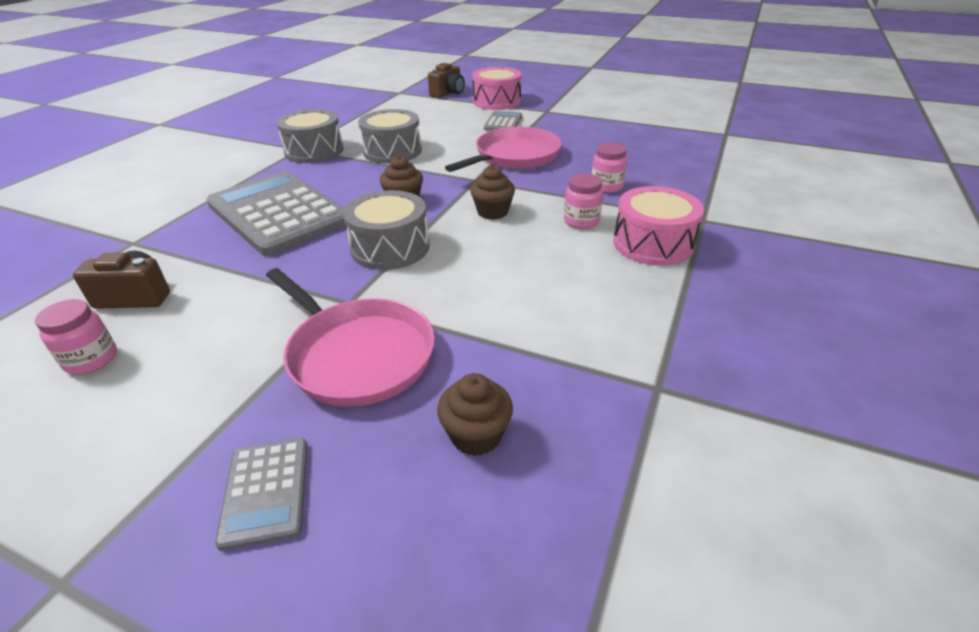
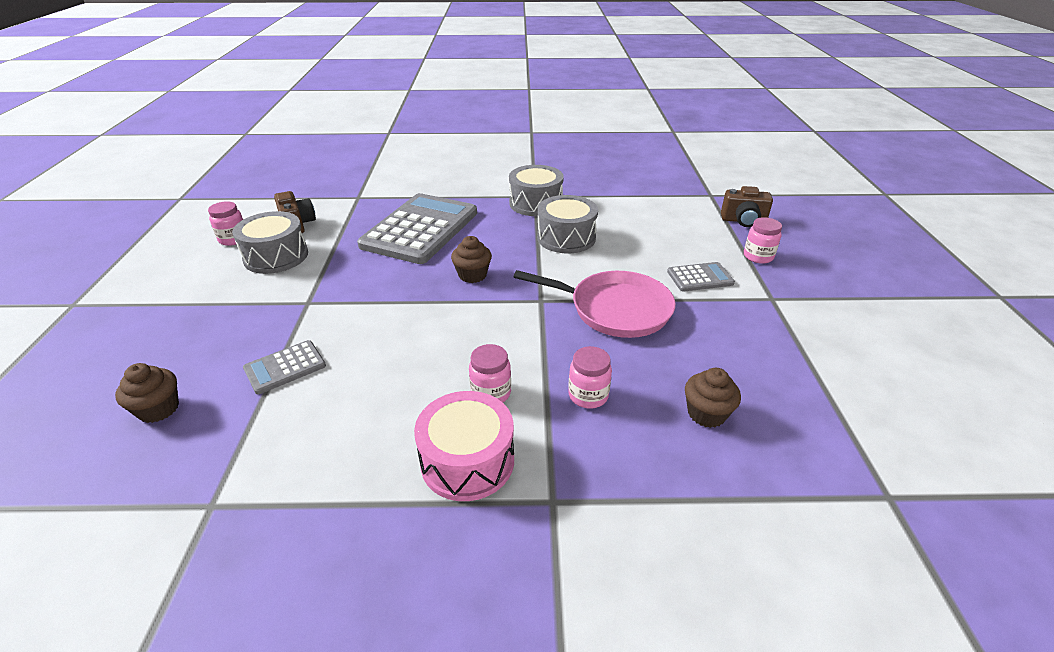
camera: 65 degrees right, 0 degrees up
(266, 492) = (120, 340): grey calculator -> grey calculator (285, 367)
(357, 355) = (245, 328): pink pan -> none
(390, 248) = (390, 294): grey drum -> grey drum (276, 256)
(492, 212) = (479, 329): brown cupcake -> brown cupcake (706, 413)
(497, 101) = (758, 256): pink drum -> pink jar

